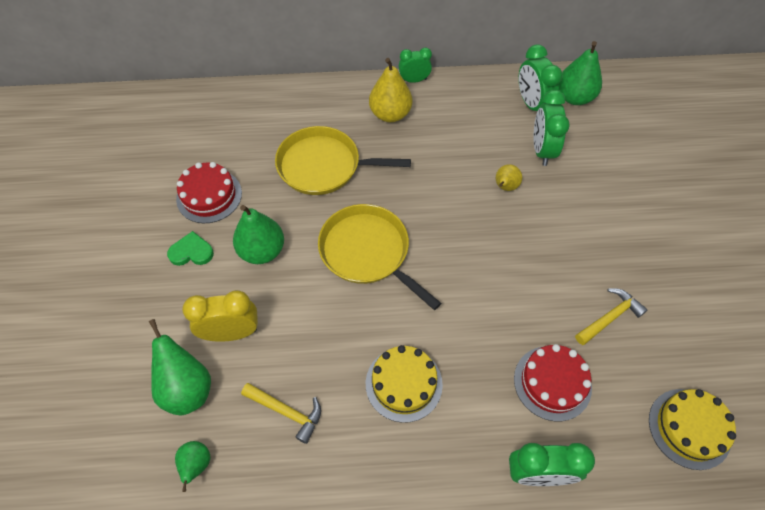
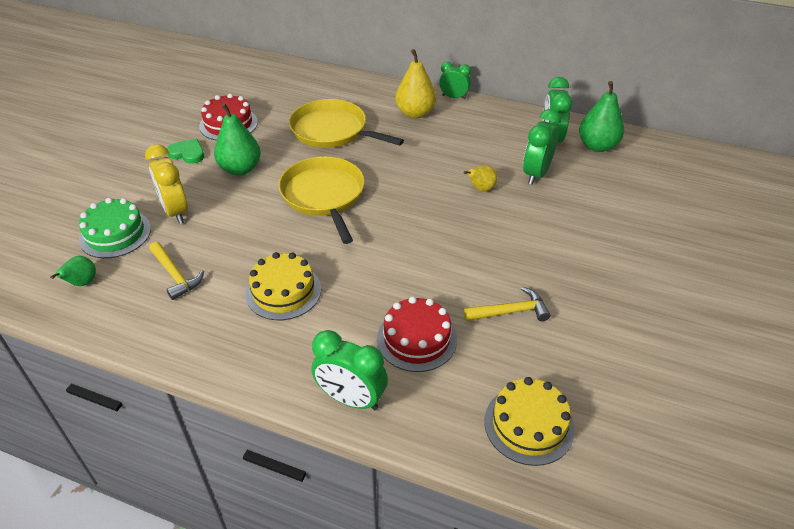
camera: 25 degrees right, 15 degrees down
(187, 388) = (115, 234): green pear -> green cake
(231, 333) = (175, 211): yellow clock -> yellow clock turned 135 degrees counterclockwise

